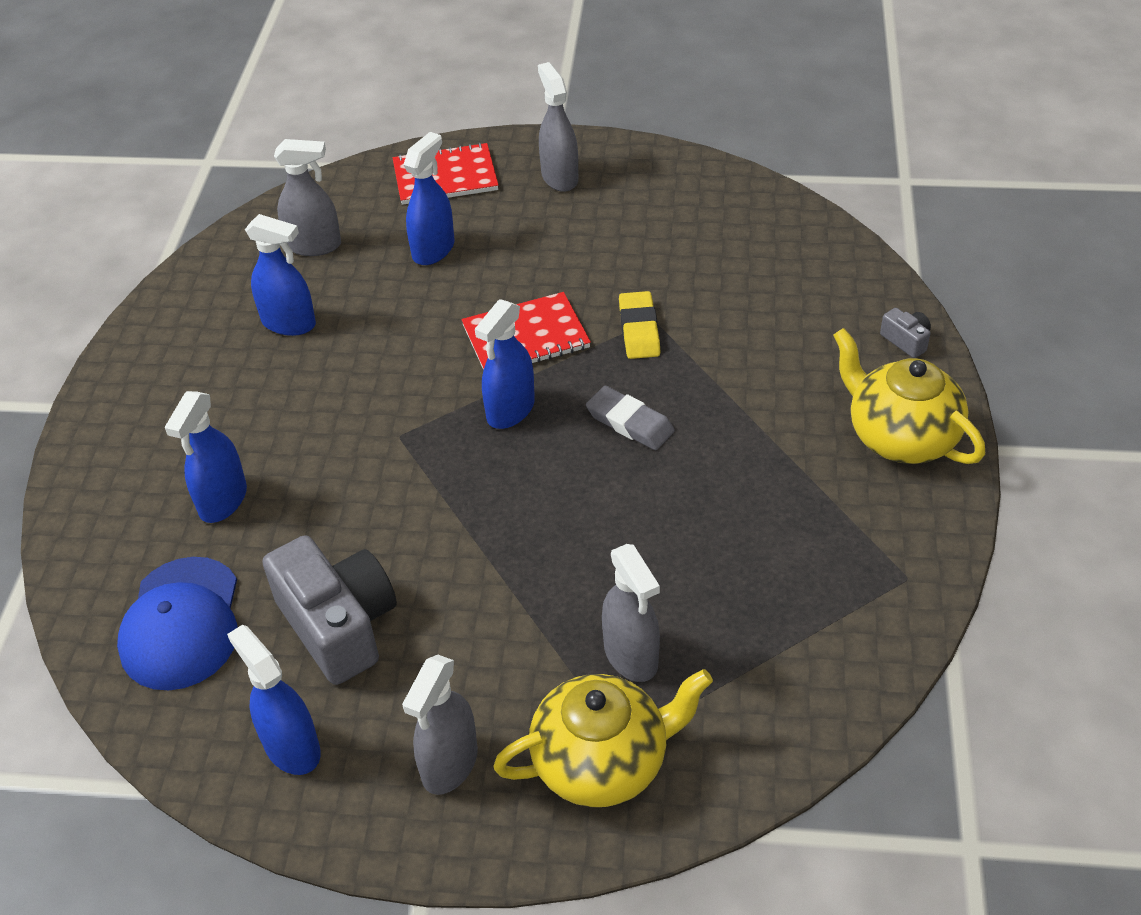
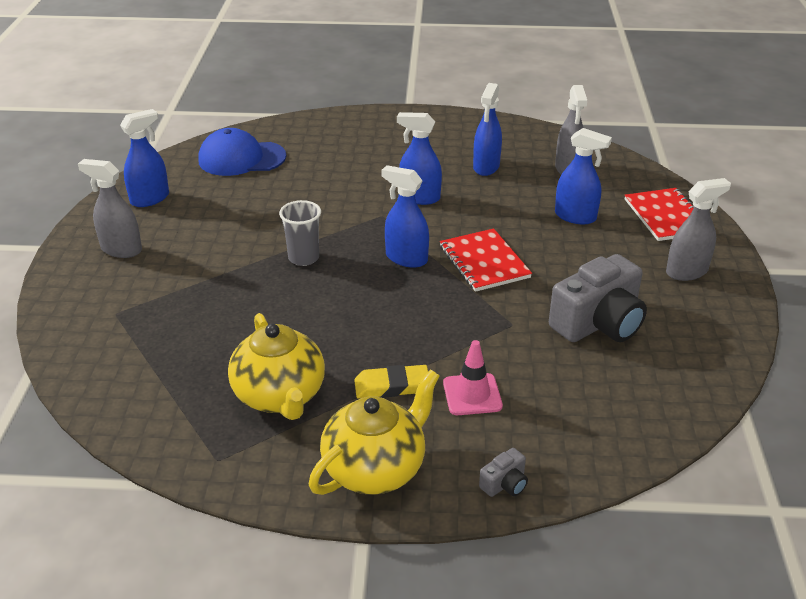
camera: 85 degrees right, 10 degrees down
(223, 501) = (330, 161): blue spray bottle -> blue spray bottle (419, 198)
(339, 625) = (229, 206): grey camera -> grey camera (598, 323)
(498, 520) = (303, 258): none -> grey cup
(602, 762) = (102, 305): yellow teapot -> yellow teapot (280, 396)
(630, 422) = (394, 313): grey eraser -> none
(631, 655) = (179, 315): grey spray bottle -> none
(639, 329) = (499, 317): yellow eraser -> yellow eraser (392, 386)
(777, 358) = (472, 394): none -> pink traffic cone

